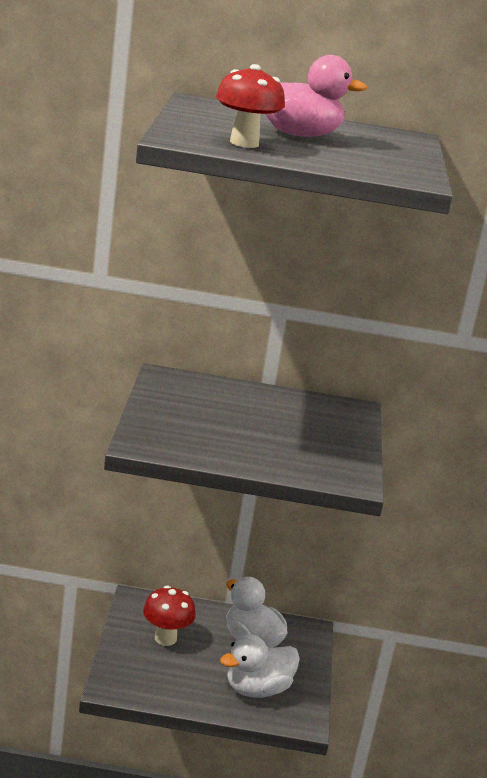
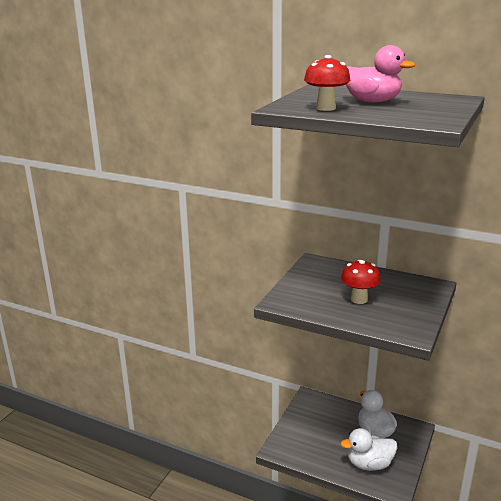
camera: 25 degrees right, 0 degrees up
(165, 638) = (319, 423): red mushroom -> red mushroom (359, 299)

